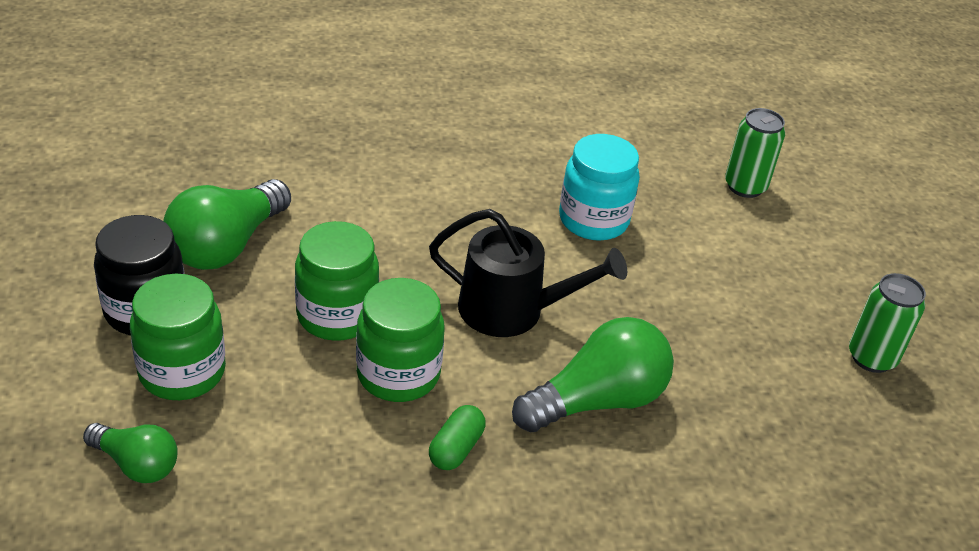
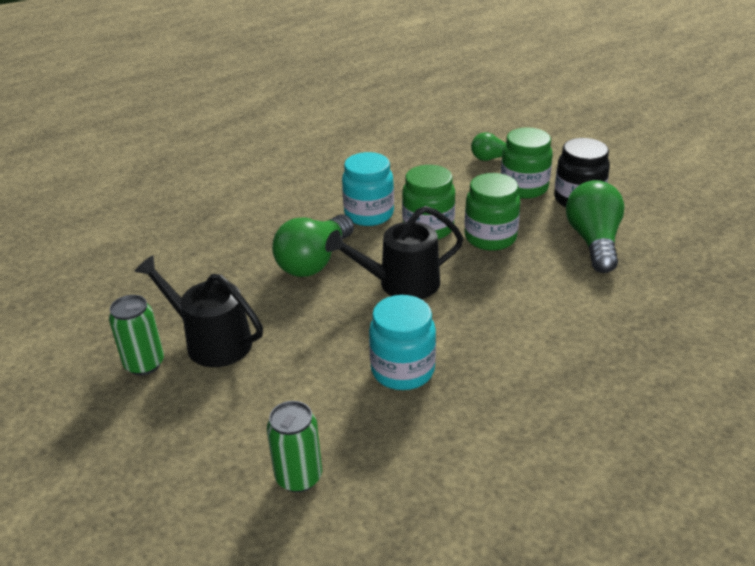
camera: 155 degrees right, 5 degrees down
(456, 448) = (369, 214): green capsule -> turquoise jar
(783, 348) = (212, 341): none -> black watering can

